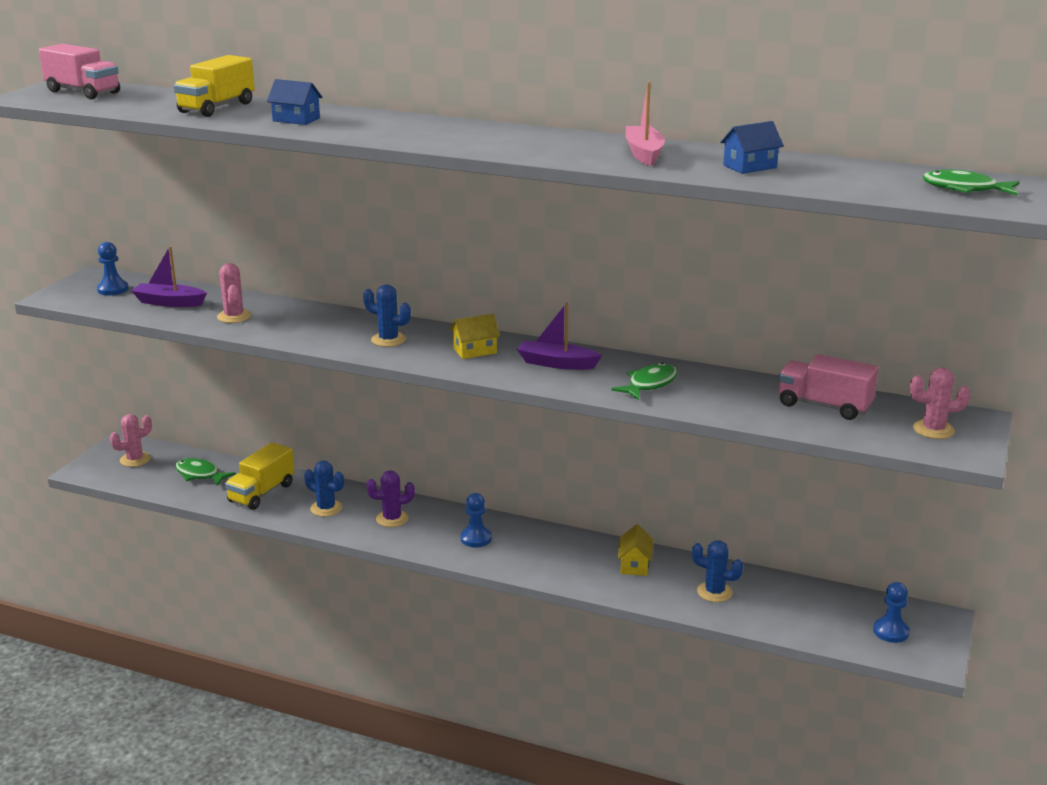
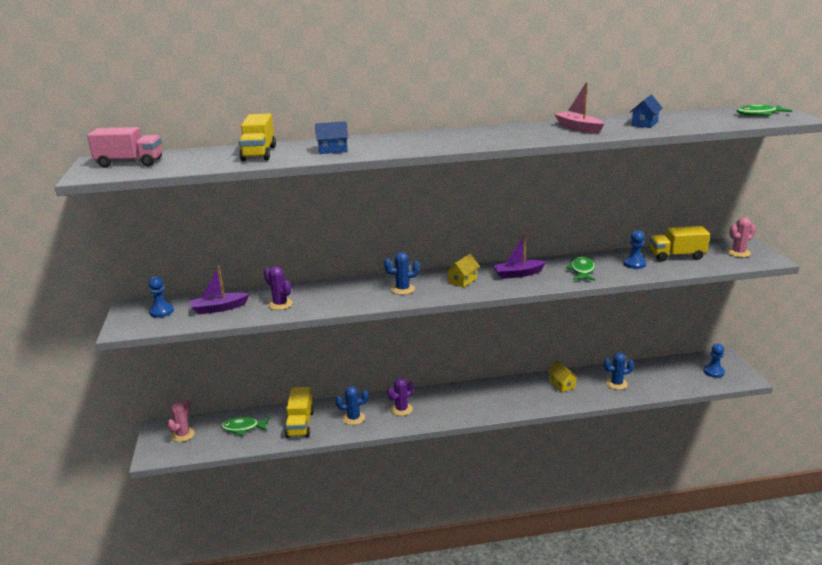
camera: 30 degrees left, 0 degrees up
(234, 316) = (280, 304): pink cactus -> purple cactus
(476, 538) = (463, 402): blue pawn -> blue pawn (634, 264)
(824, 406) = (676, 256): pink truck -> yellow truck

